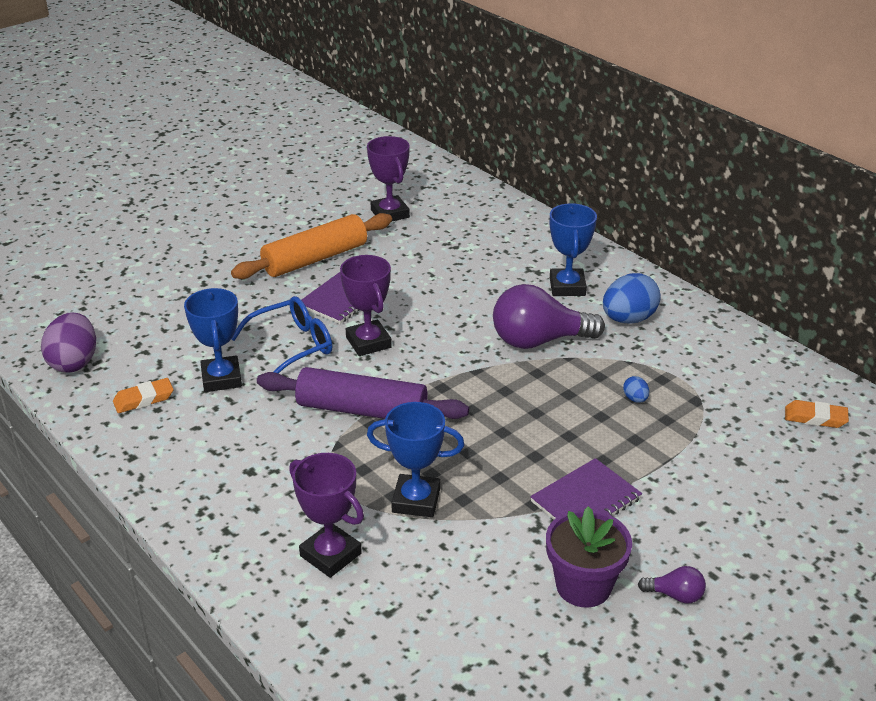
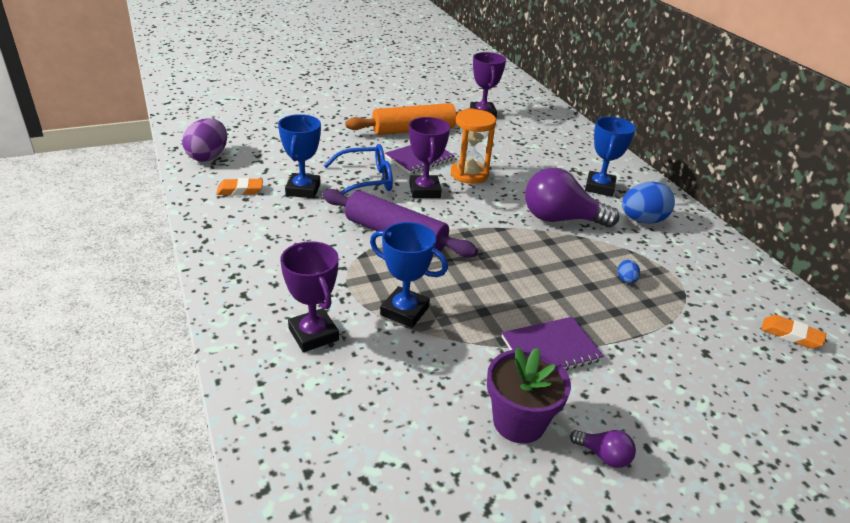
camera: 15 degrees right, 0 degrees up
(411, 306) = (469, 174): none -> orange hourglass

